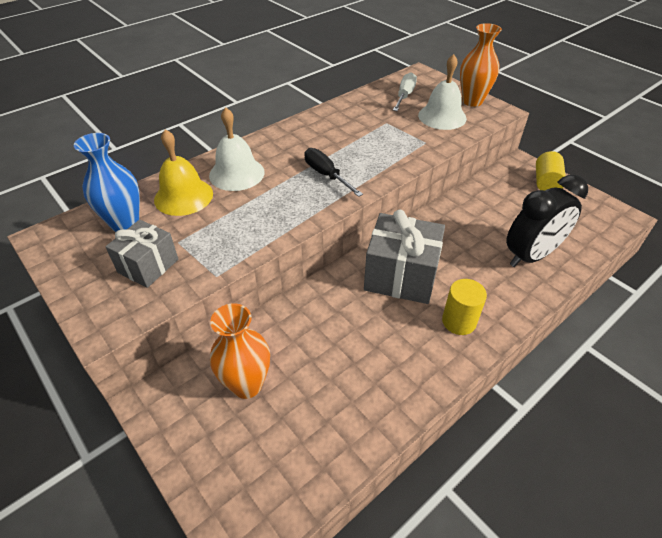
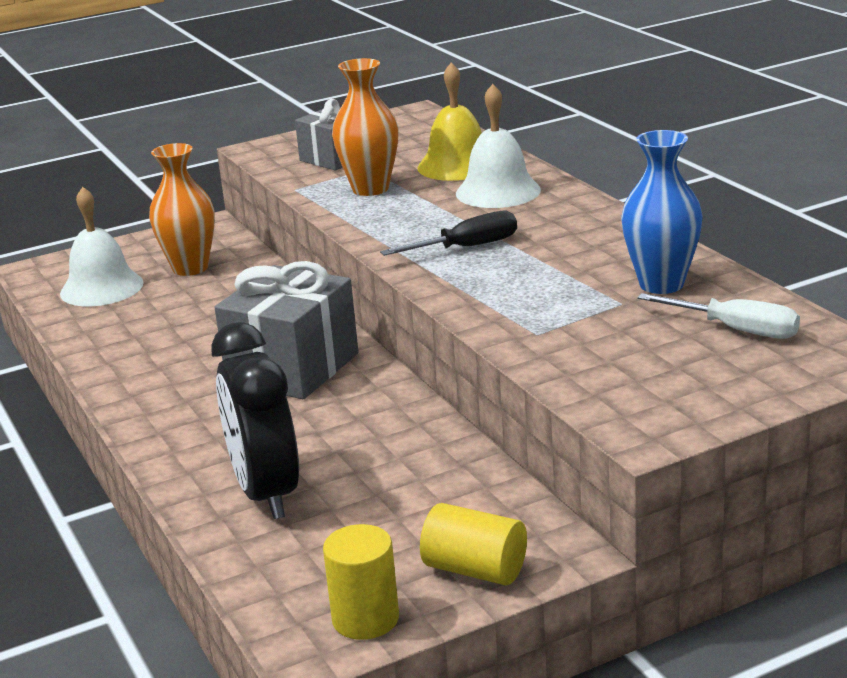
camera: 105 degrees right, 20 degrees down
(125, 224) = (416, 142): blue vase -> blue vase (661, 284)
(442, 116) = (633, 361): white bell -> white bell (101, 288)
(459, 321) = (179, 402): yellow cylinder -> yellow cylinder (365, 619)
(472, 101) = (700, 406): orange vase -> orange vase (370, 189)

